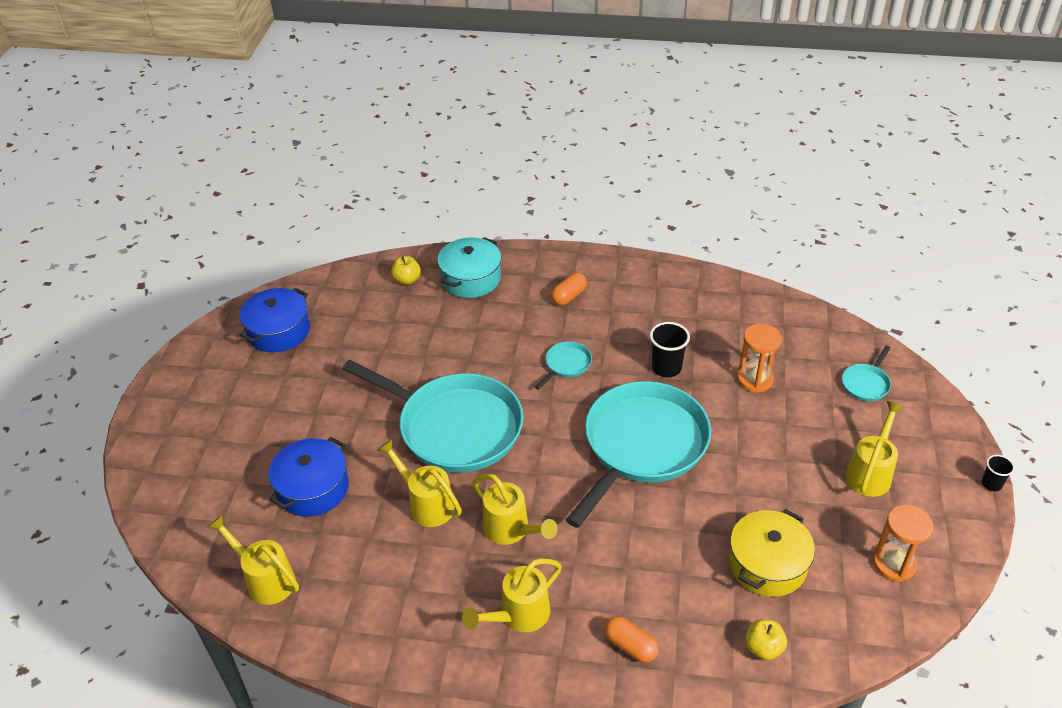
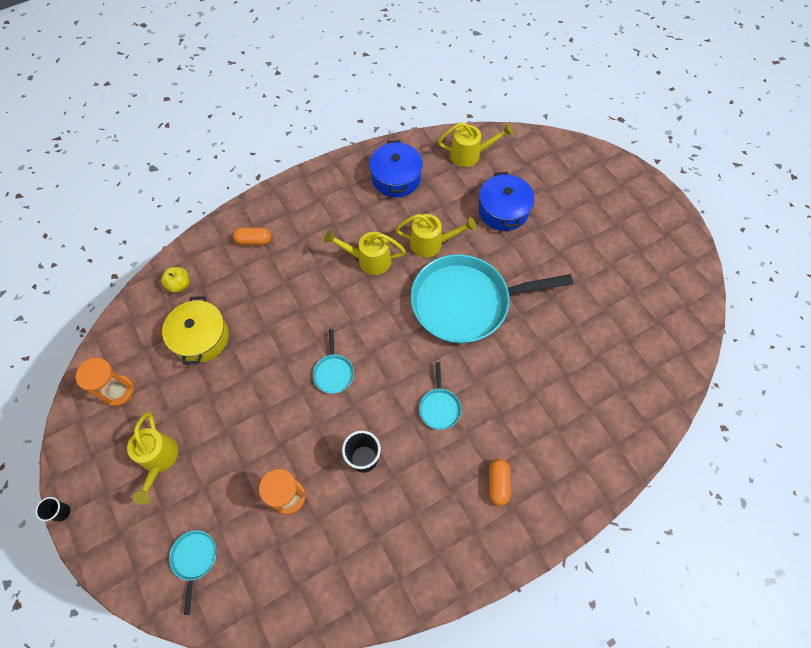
camera: 140 degrees right, 20 degrees up
(278, 331) = (658, 293): blue pot -> blue pot (396, 178)
(407, 280) = (634, 405): yellow apple -> none
(471, 278) = (590, 444): turquoise pot -> none
(519, 615) = (325, 219): yellow watering can -> none
(642, 445) = (333, 372): turquoise pan -> turquoise pan, size x0.40

